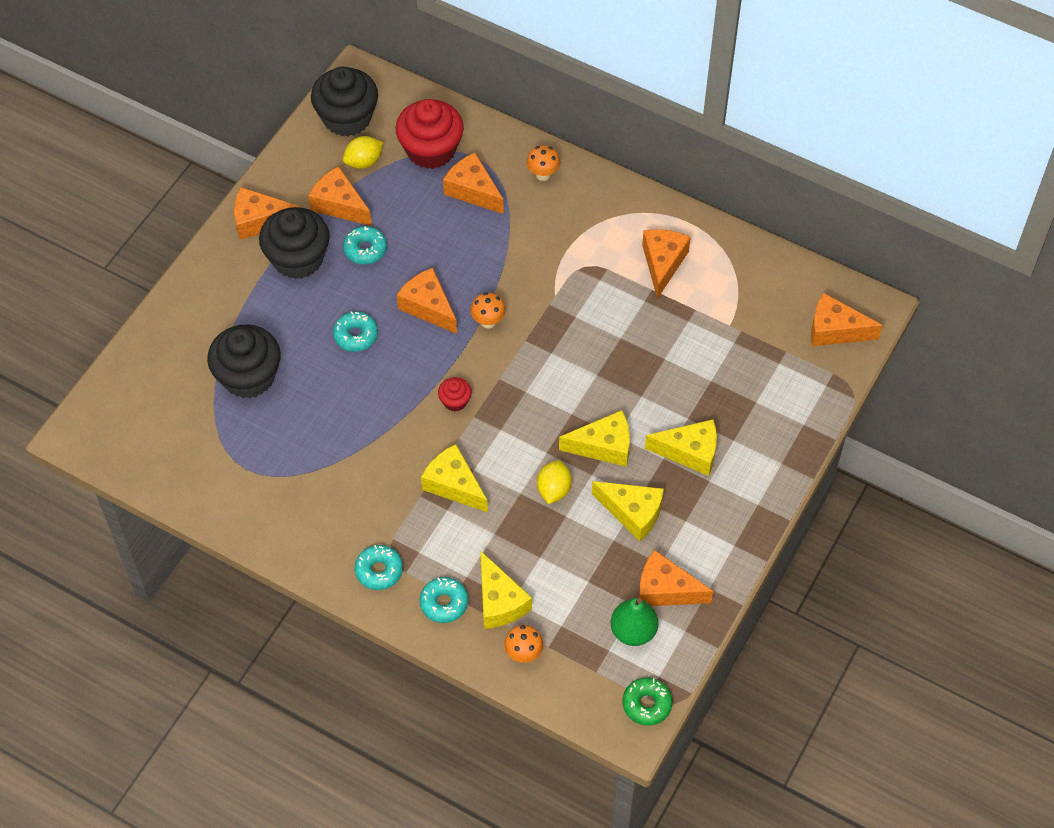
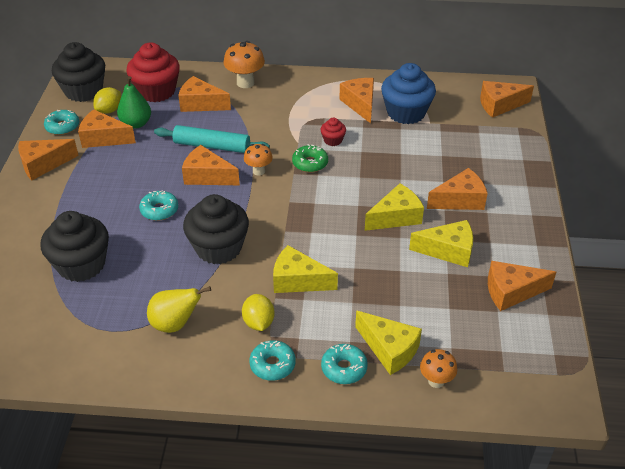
camera: 25 degrees left, 15 degrees down
(298, 259) = (86, 178): black cupcake -> black cupcake (218, 248)
(309, 486) = (175, 324): none -> yellow pear
(365, 249) = (138, 157): turquoise donut -> turquoise donut (62, 127)
(454, 263) = (212, 146): none -> turquoise rolling pin
(455, 401) = (264, 226): red cupcake -> red cupcake (333, 140)
(543, 174) = (245, 83): orange mushroom -> orange mushroom, size x1.60
(553, 490) = (378, 257): yellow lemon -> yellow lemon (258, 322)
(633, 631) = (509, 330): green pear -> green pear (136, 124)
(647, 704) = (561, 379): green donut -> green donut (310, 163)
(690, 452) = (460, 200): yellow cheese -> orange cheese
(710, 298) = (406, 113): none -> blue cupcake

